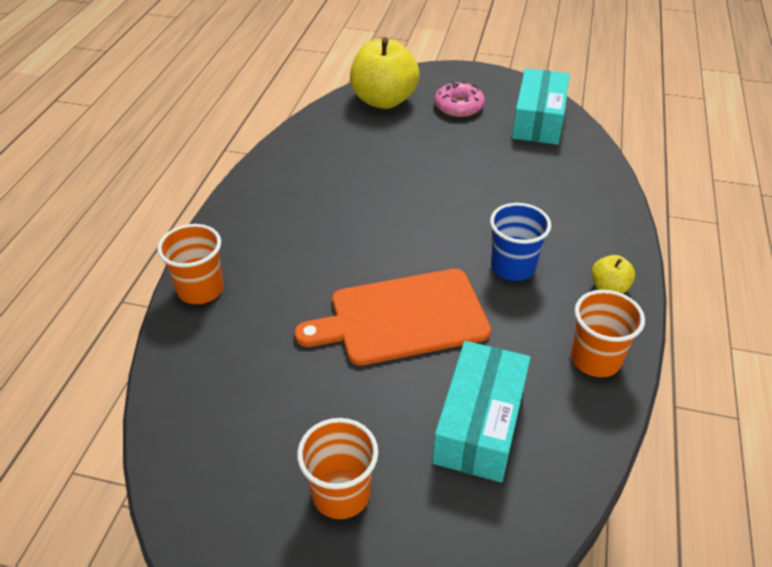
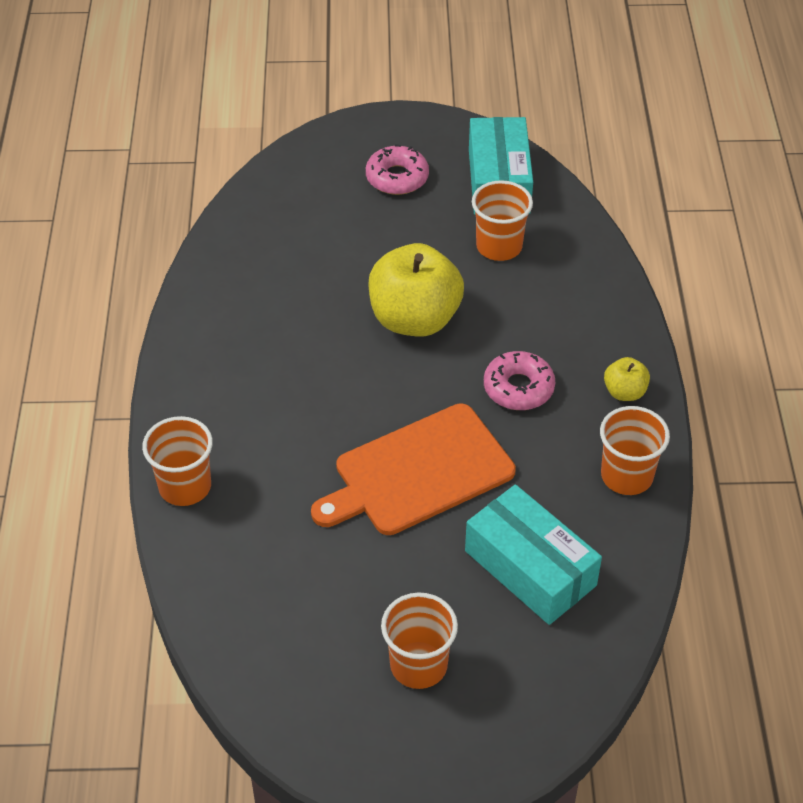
camera: 15 degrees left, 5 degrees up
(384, 100) = (301, 185): yellow apple -> yellow apple (414, 319)
(480, 423) = (530, 568): turquoise box -> turquoise box turned 45 degrees counterclockwise
(513, 267) = (518, 388): blue cup -> pink donut
(526, 162) = (499, 246): none -> orange cup

